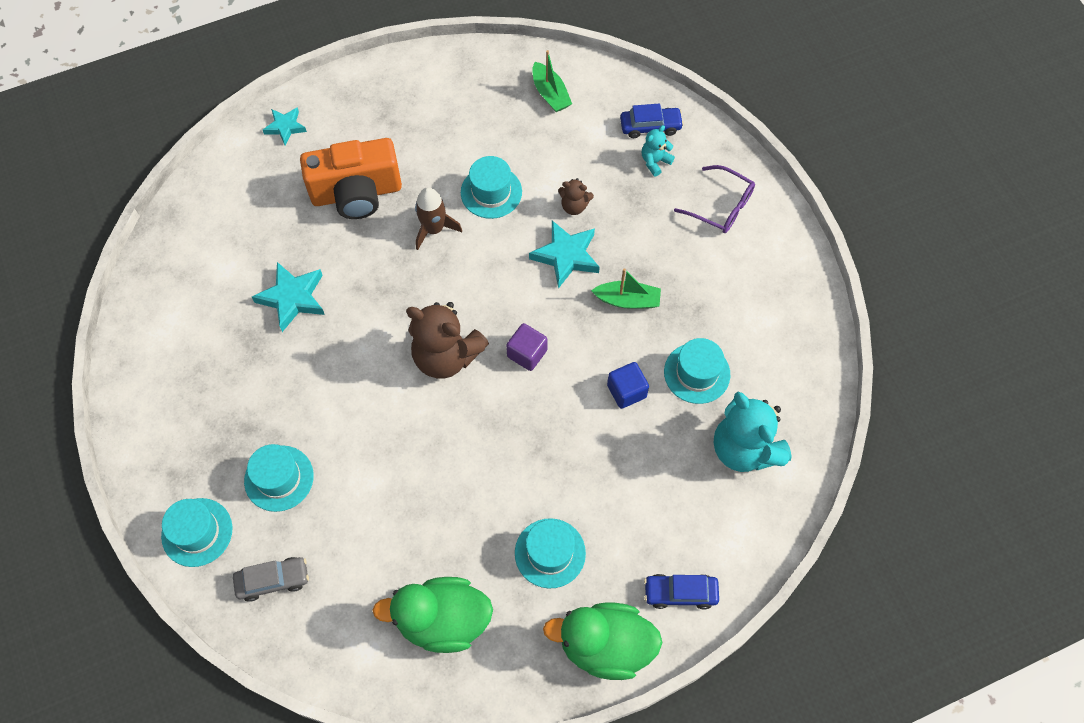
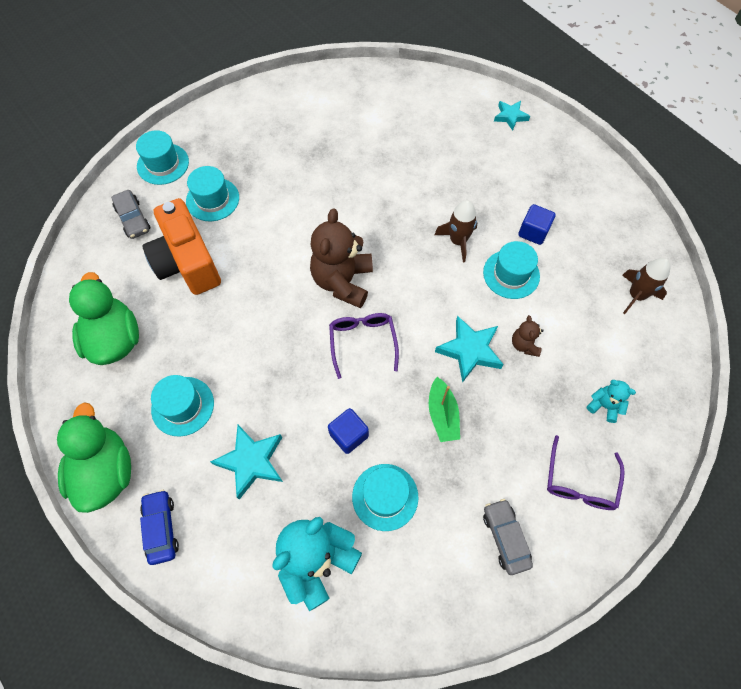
camera: 75 degrees right, 0 degrees up
(292, 298) = (362, 165): turquoise star -> turquoise star (251, 461)
(356, 193) = (470, 179): orange camera -> orange camera (187, 262)
(447, 156) = (533, 232): none -> blue cube
(527, 353) = (363, 342): purple cube -> purple glasses
(550, 94) = (636, 295): green boat -> brown rocket
(650, 126) = (642, 392): blue car -> none
(757, 282) = (505, 537): none -> grey car

